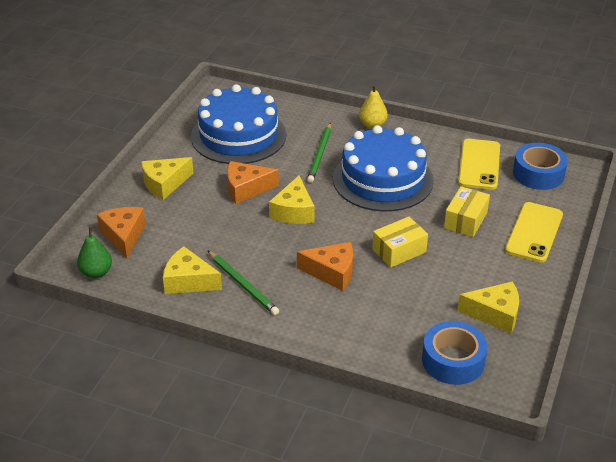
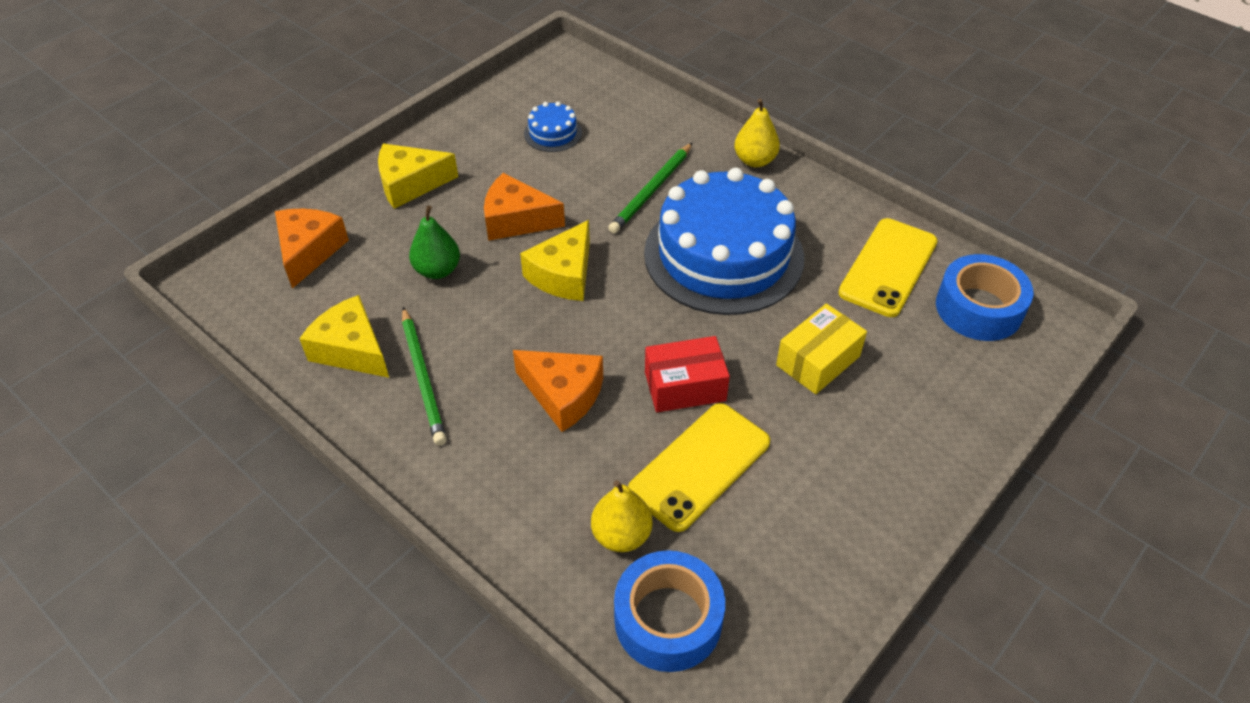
camera: 20 degrees right, 10 degrees up
(96, 272) = (239, 300): green pear -> green pear (437, 270)
(238, 135) = (553, 133): blue cake -> blue cake, size x0.41
(399, 251) = (685, 386): yellow box -> red box
(405, 330) = (621, 535): none -> yellow pear
(495, 314) = (782, 550): yellow cheese -> none
(534, 232) = (921, 414): yellow phone -> yellow phone (700, 466)

